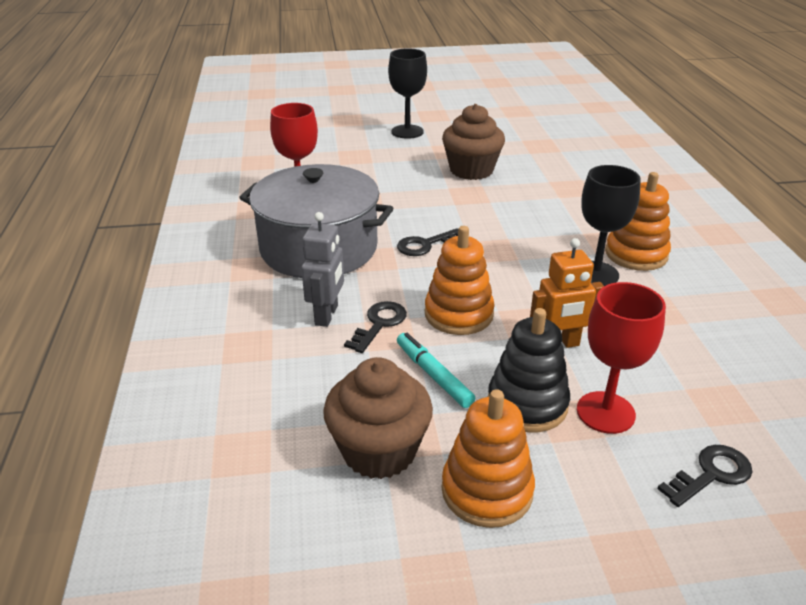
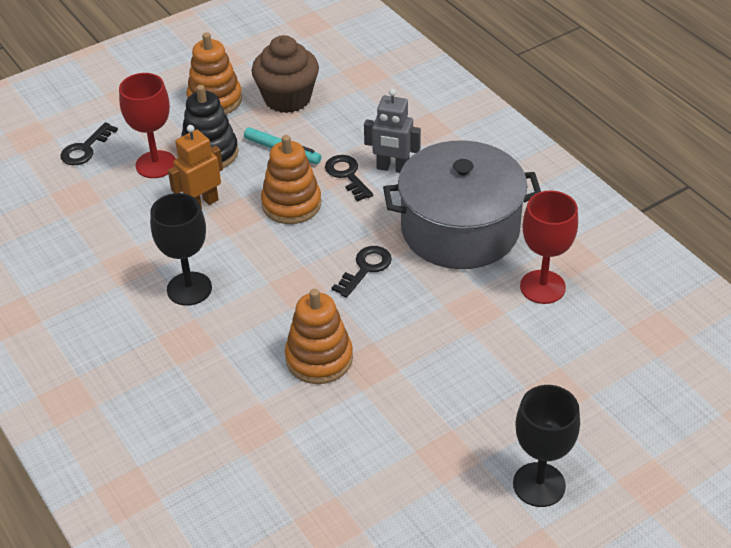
camera: 155 degrees right, 10 degrees up
(327, 315) = (392, 168): grey robot -> grey robot turned 60 degrees counterclockwise
(379, 324) = (347, 175): black key -> black key turned 150 degrees clockwise
(471, 170) = (391, 418): brown cupcake -> none
(636, 254) = (154, 331): orange stacking toy -> orange stacking toy (319, 358)

